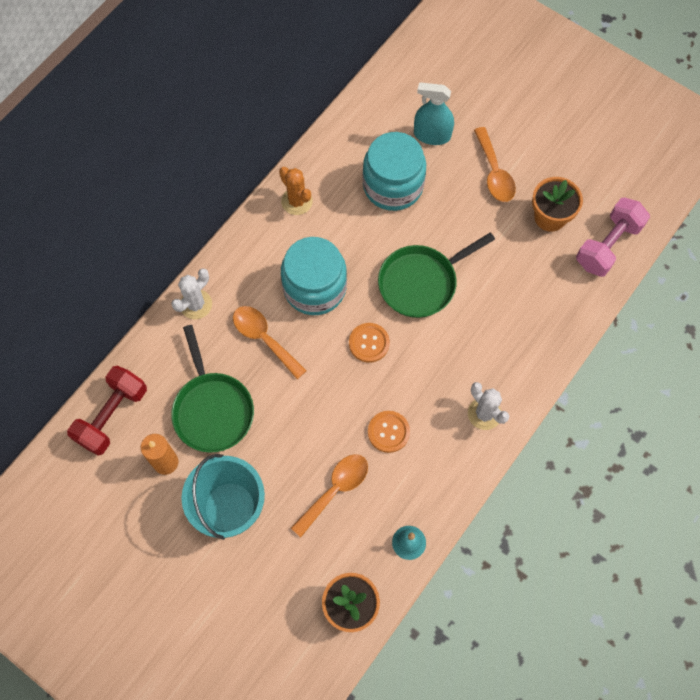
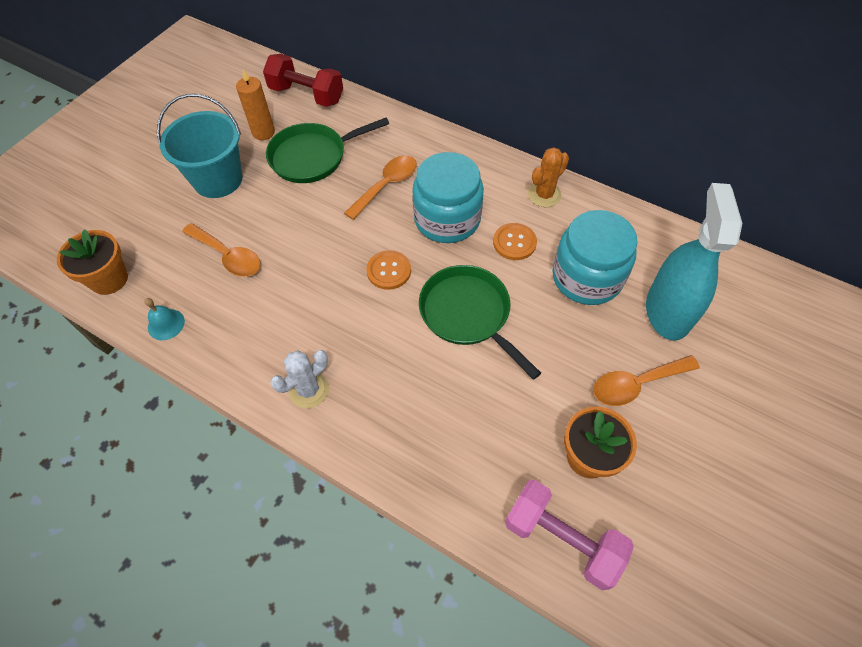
camera: 85 degrees right, 10 degrees down
(196, 304) = (417, 133): white cactus -> none
(388, 432) = (288, 296): orange button -> orange button (514, 242)
(432, 135) = (667, 311): turquoise spray bottle -> turquoise spray bottle, size x1.51

